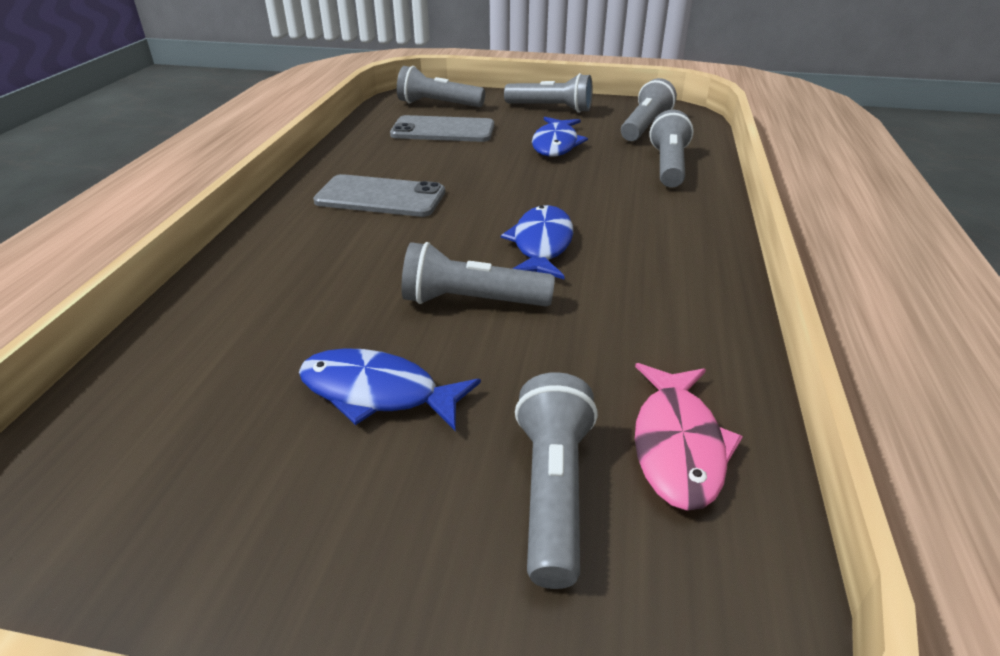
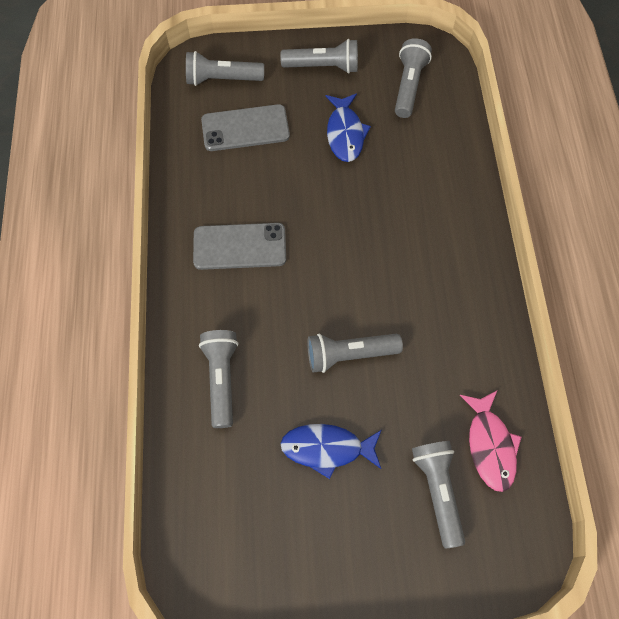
camera: 15 degrees left, 30 degrees up
(541, 245) = (374, 281): blue fish -> none
(669, 166) = (439, 150): grey flashlight -> grey flashlight (222, 379)

